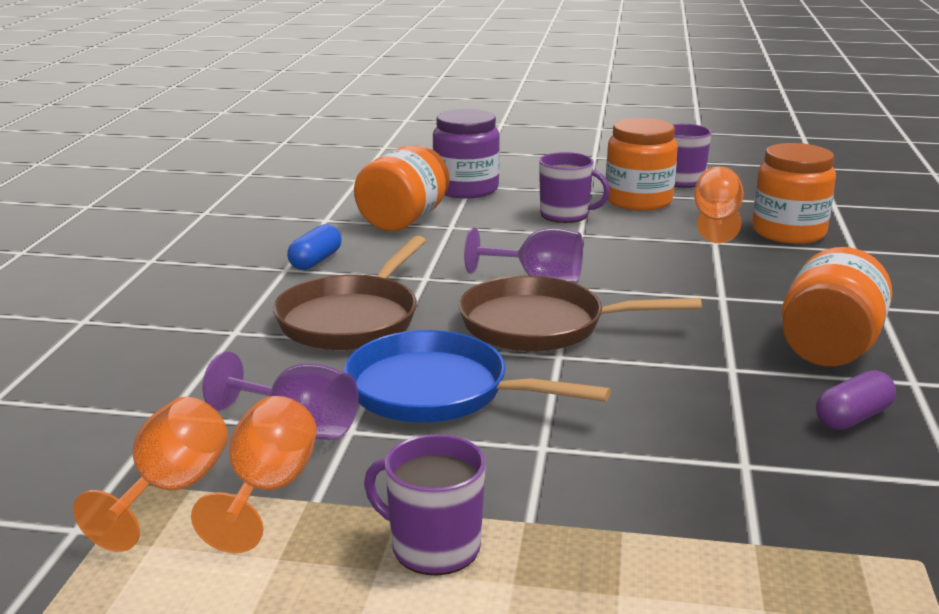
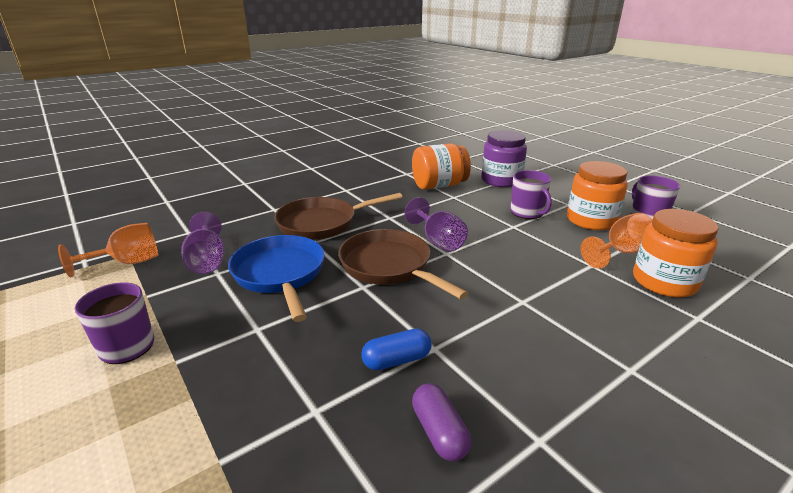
camera: 45 degrees right, 5 degrees up
(267, 490) = (146, 281): orange goblet -> none
(315, 261) = (364, 191): blue capsule -> blue capsule (396, 360)
(829, 348) = (525, 375): orange jar -> none
(852, 417) = (439, 432): purple capsule -> purple capsule turned 60 degrees clockwise

